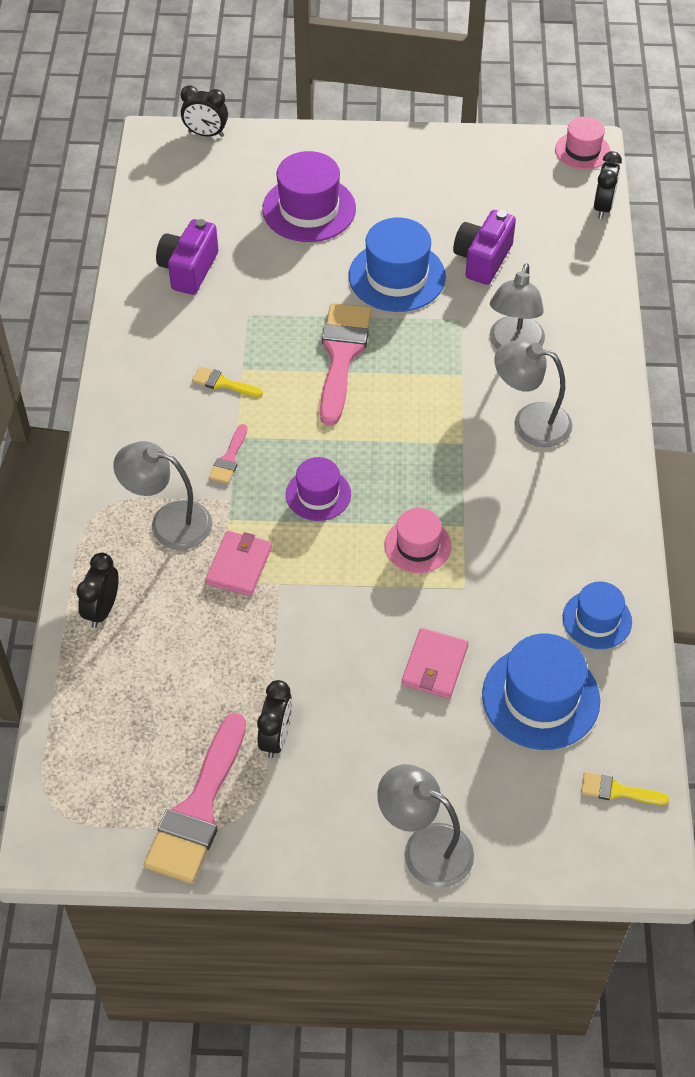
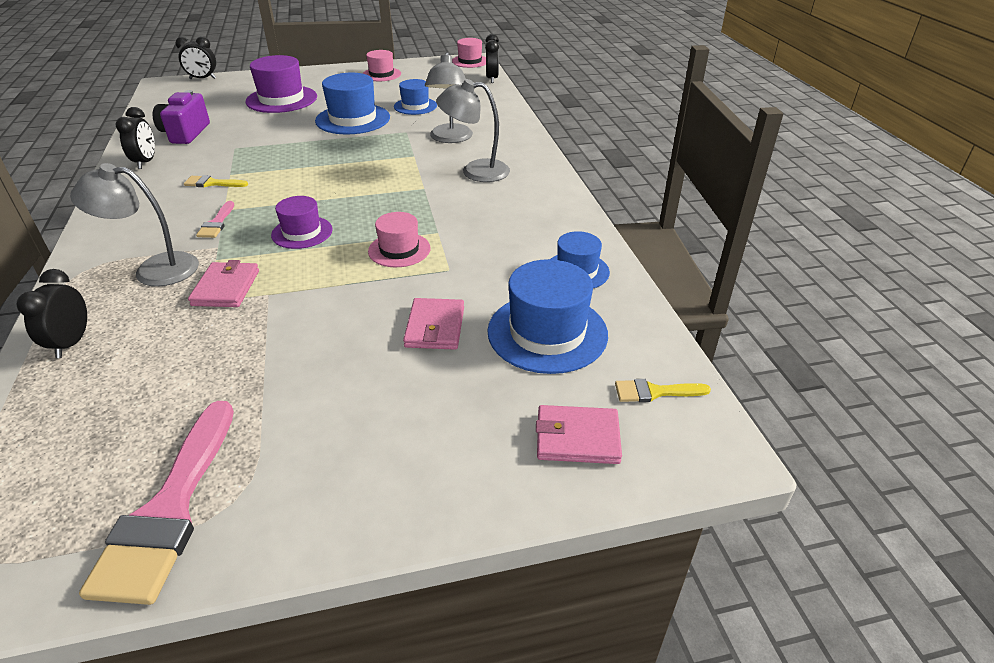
camera: 15 degrees left, 15 degrees down
(276, 737) = (270, 417): black clock -> black clock (146, 162)
(342, 355) = (314, 158): pink brush -> none
(425, 848) = (464, 490): grey lamp -> none
(449, 166) = (381, 74): none -> pink hat
(482, 259) = (415, 106): purple camera -> blue hat
(531, 821) = (577, 438): none -> pink wallet

